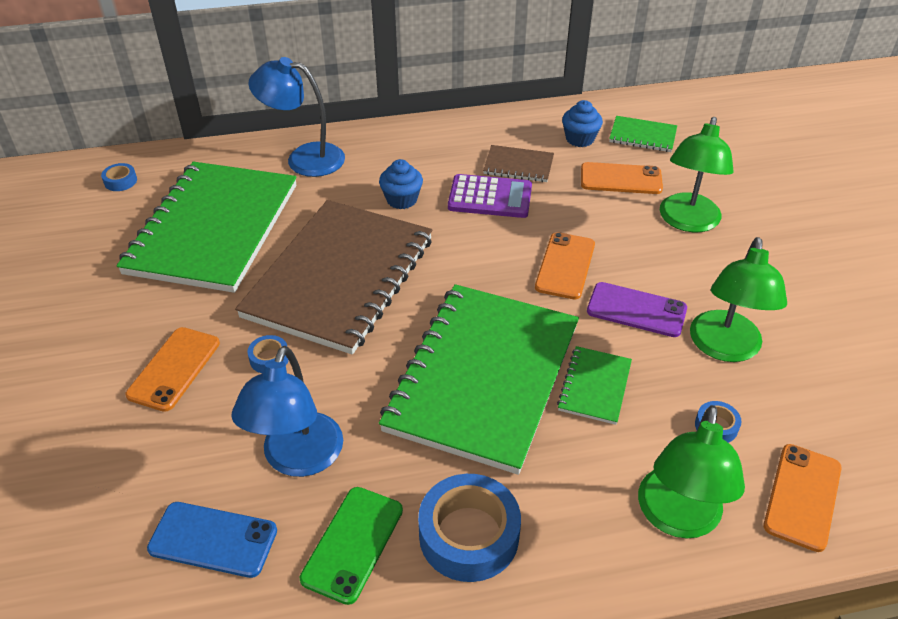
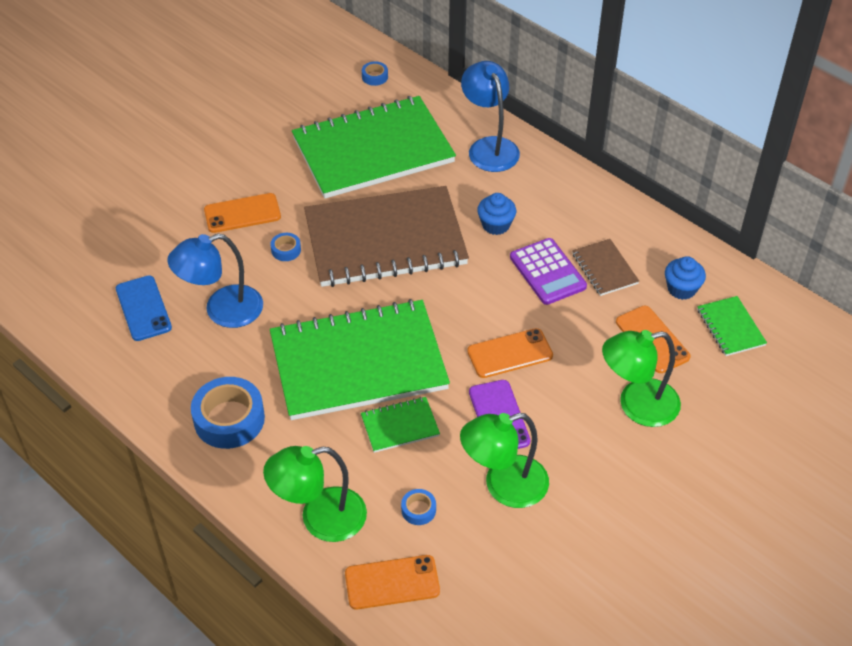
camera: 55 degrees right, 5 degrees up
(353, 544) = (184, 369): green phone -> none

